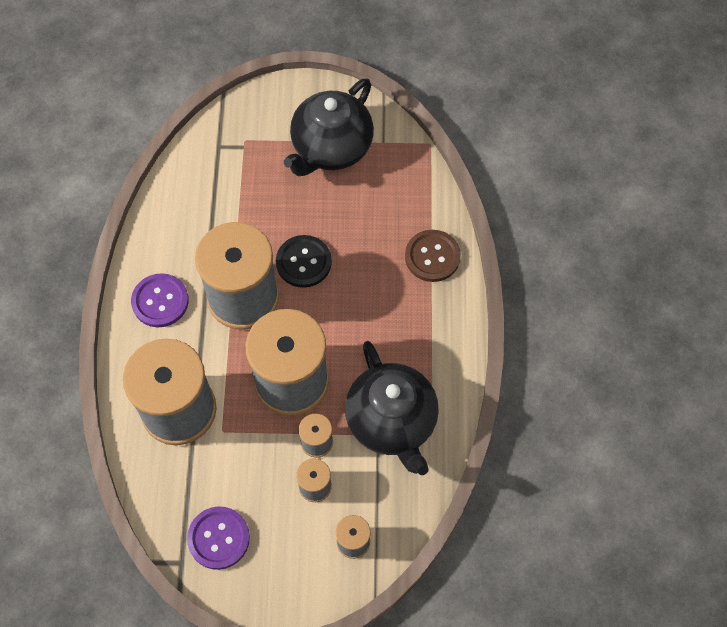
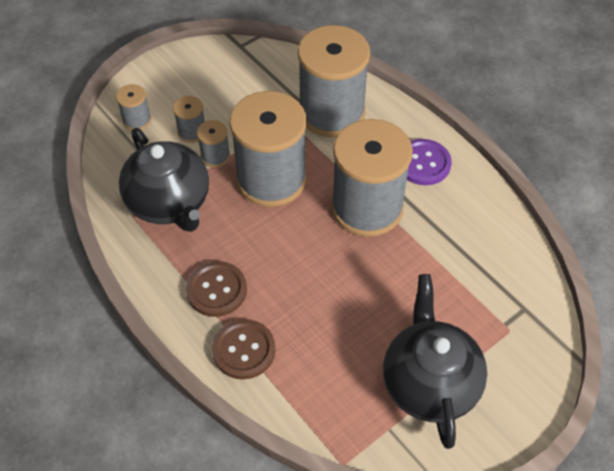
camera: 140 degrees right, 10 degrees down
(218, 538) = (229, 69): purple button -> none
(303, 262) = (348, 266): black button -> none
(392, 422) = (170, 203): black teapot -> black teapot turned 150 degrees counterclockwise
(415, 315) = (216, 290): none -> brown button

